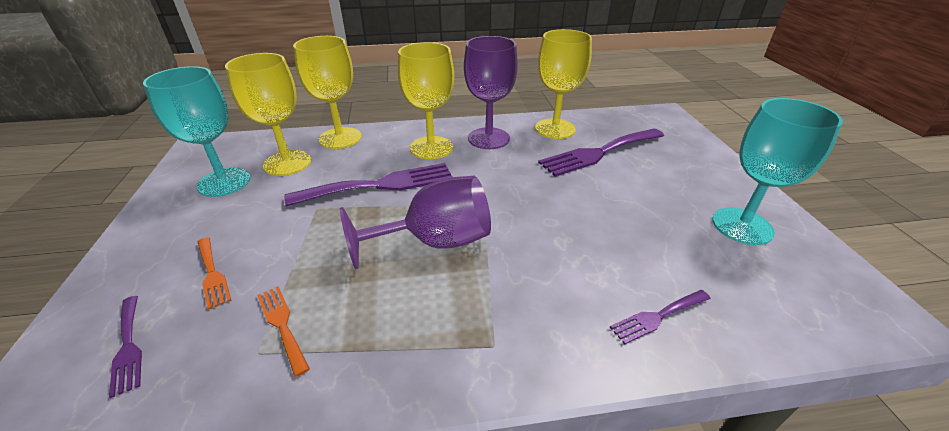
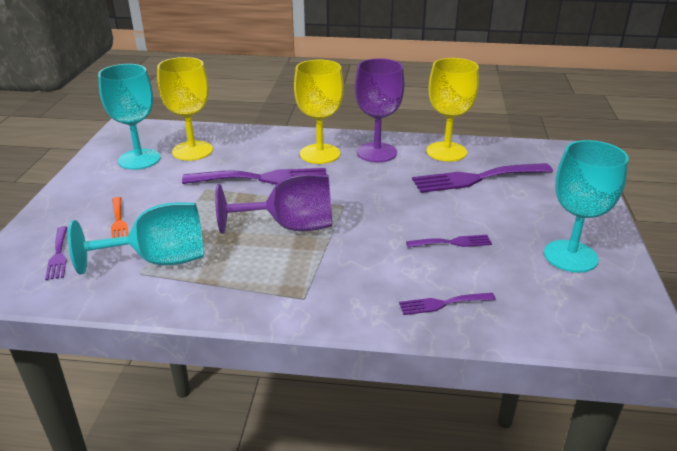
camera: 15 degrees right, 5 degrees down
(282, 325) = (159, 260): orange fork -> turquoise goblet
(340, 138) = (243, 136): yellow goblet -> none
(620, 231) = (452, 242): none -> purple fork

